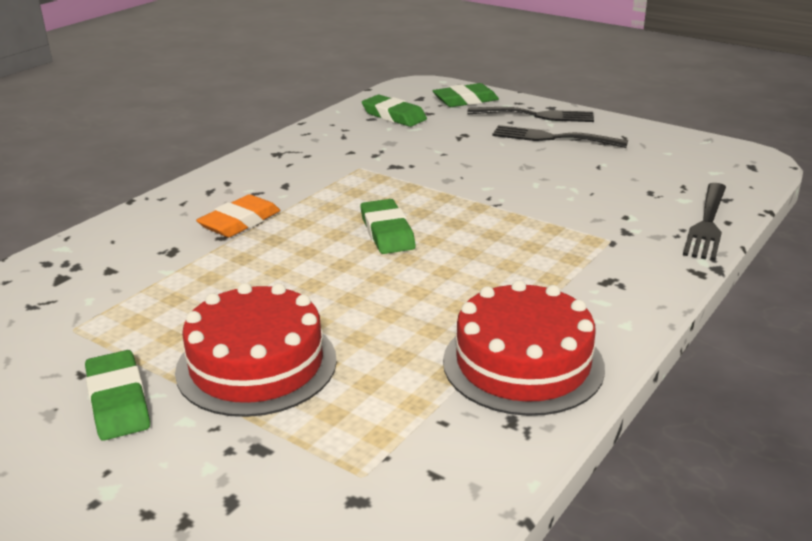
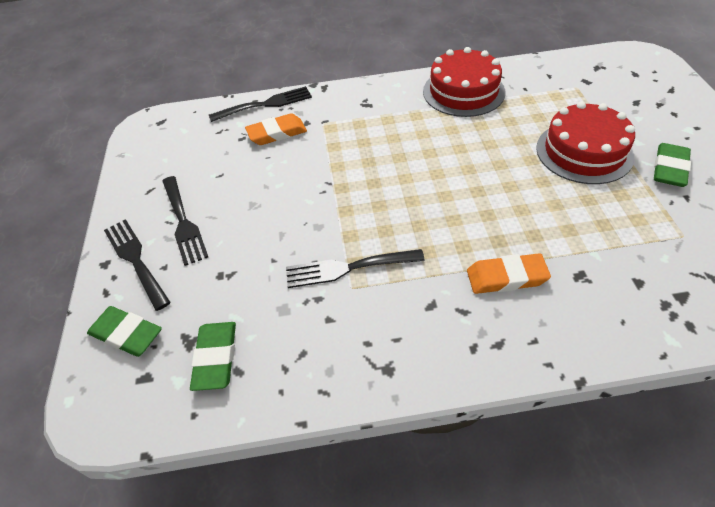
camera: 130 degrees left, 20 degrees up
(379, 173) = (348, 268): none -> black fork
(387, 232) = (421, 200): green eraser -> none
(630, 210) = (277, 133): none -> orange eraser

